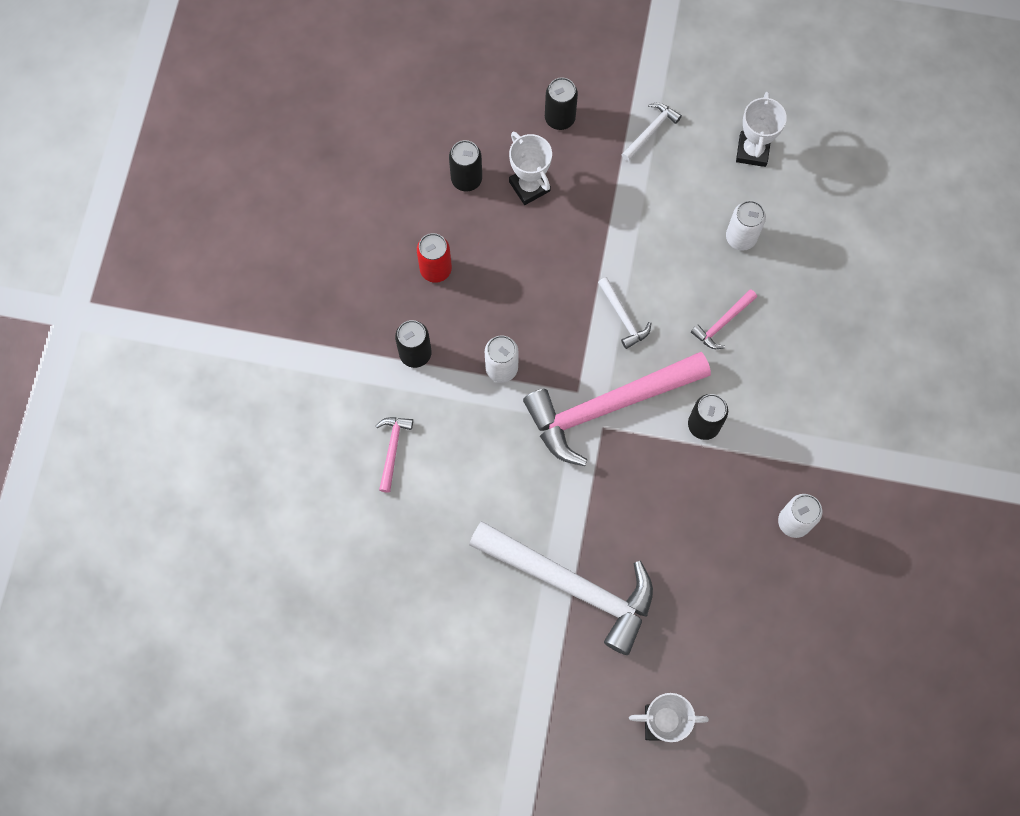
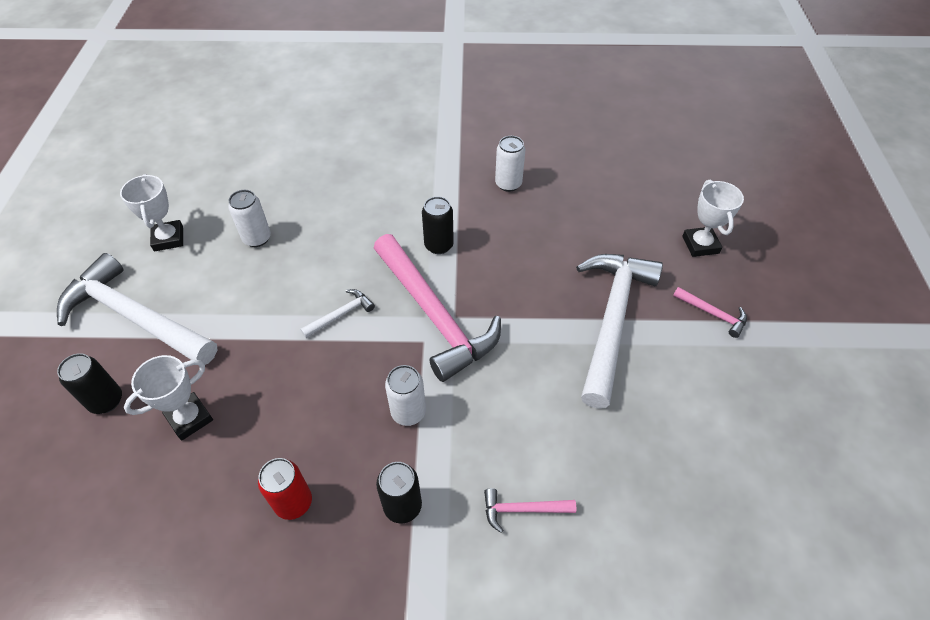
camera: 100 degrees left, 20 degrees down
(466, 179) = (174, 488): black can -> none
(651, 131) = (135, 317): white hammer -> white hammer, size x2.40
(722, 323) = (341, 242): pink hammer -> pink hammer (713, 314)
(752, 151) = (168, 239): white trophy -> white trophy turned 75 degrees clockwise

